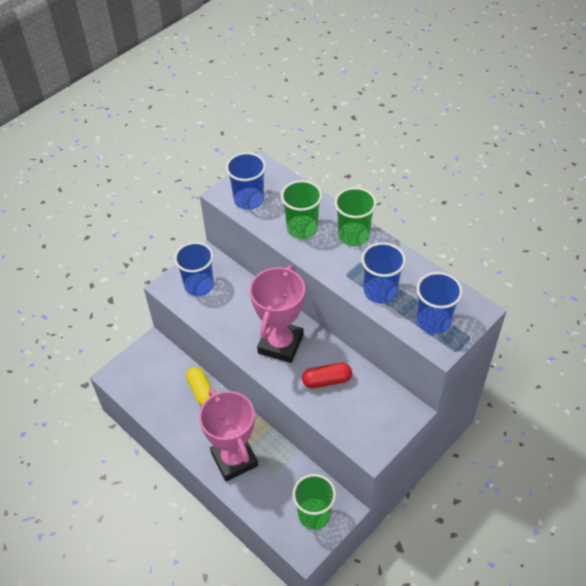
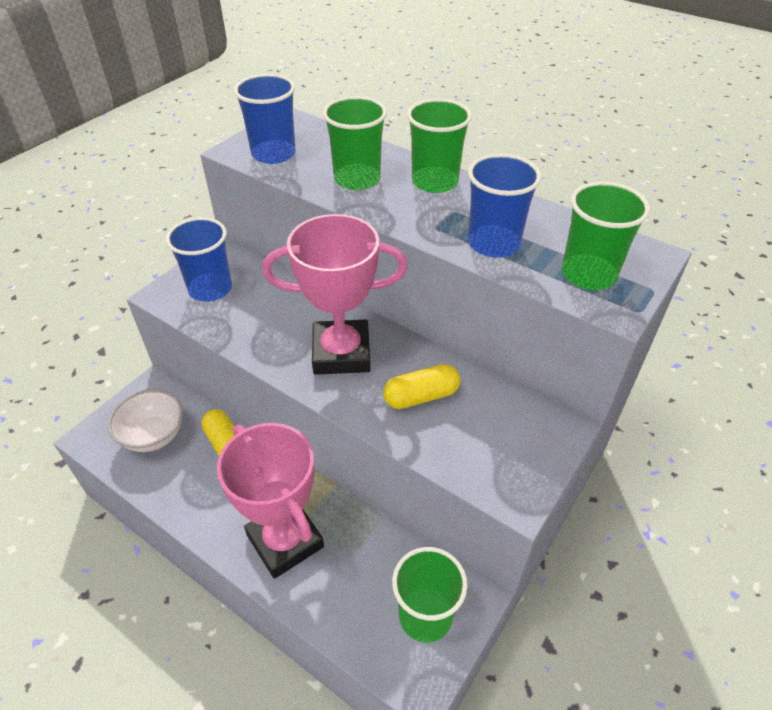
camera: 10 degrees left, 5 degrees down
(154, 379) = (154, 435): none -> white bowl
(280, 344) = (341, 353): pink trophy -> pink trophy turned 75 degrees clockwise
(327, 380) = (421, 396): red capsule -> yellow capsule
(433, 321) = (588, 274): blue cup -> green cup

